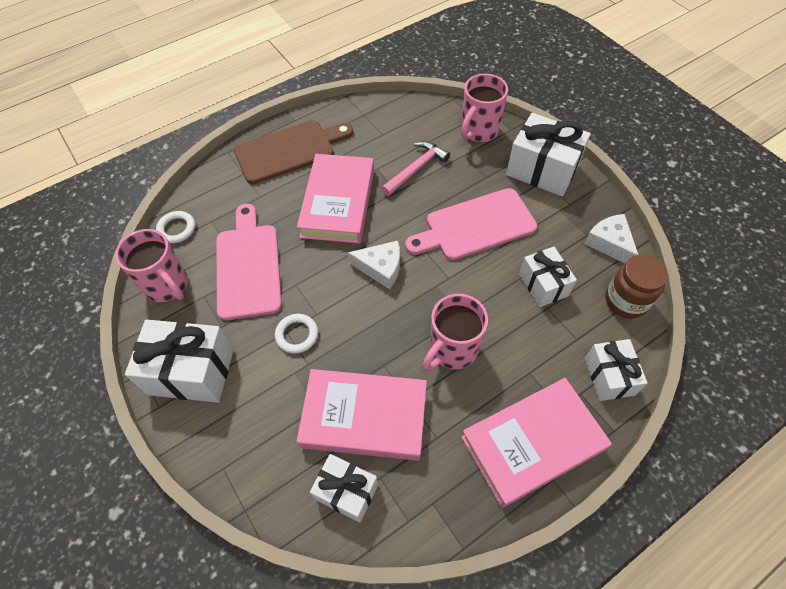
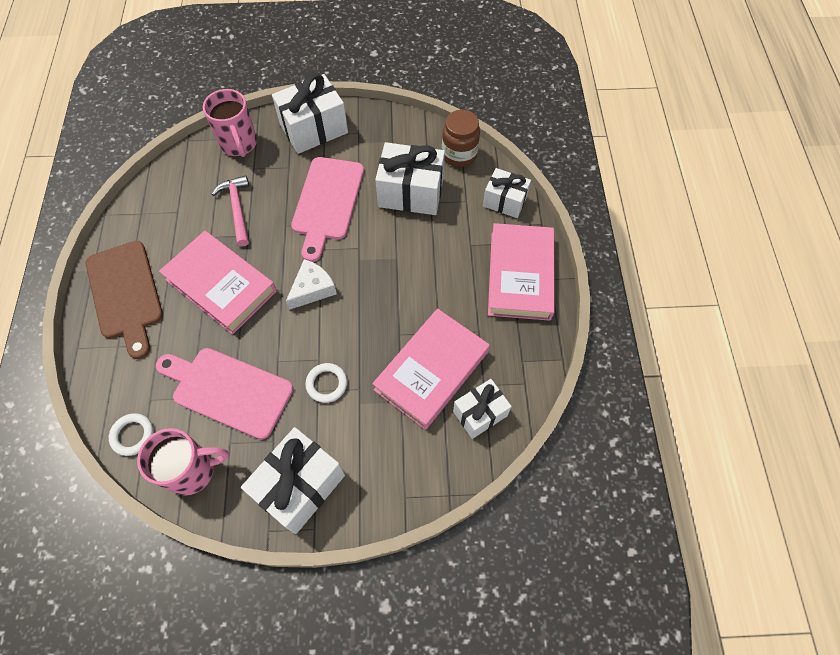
camera: 60 degrees left, 5 degrees up
(289, 150) = (126, 294): brown cutting board -> brown cutting board turned 150 degrees clockwise
(452, 350) = (419, 281): pink mug -> none
(543, 285) = (411, 193): white gift -> white gift, size x1.60
(609, 243) = (409, 132): white cheese -> none

